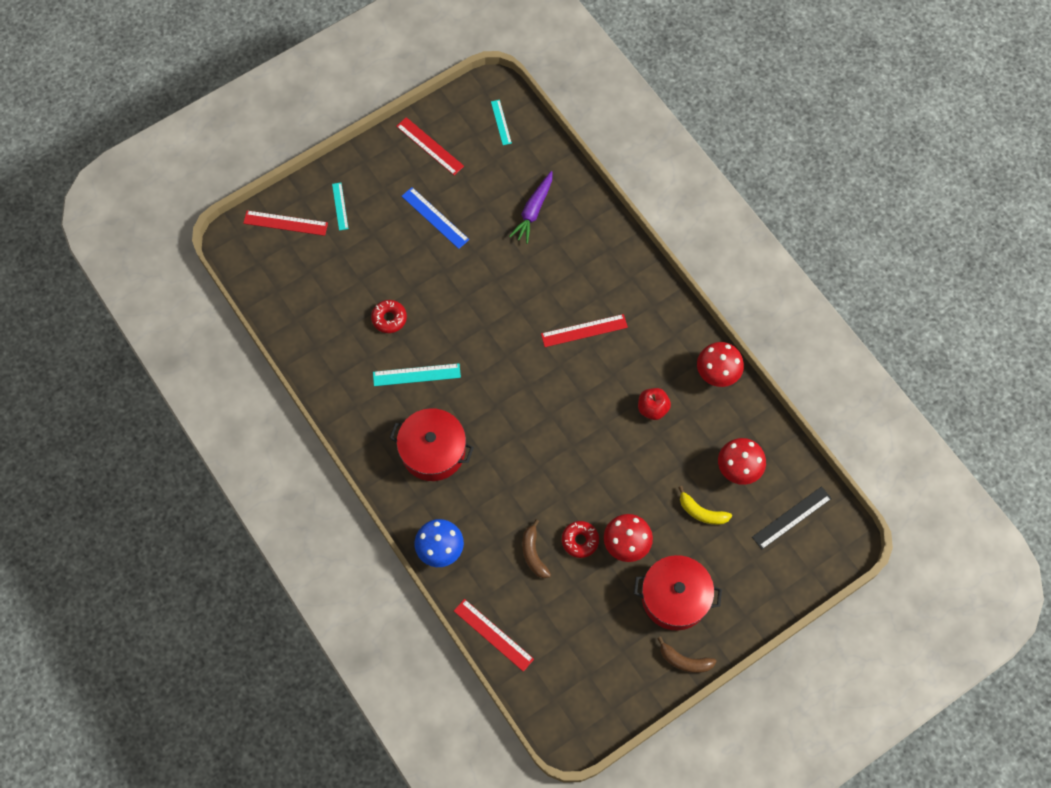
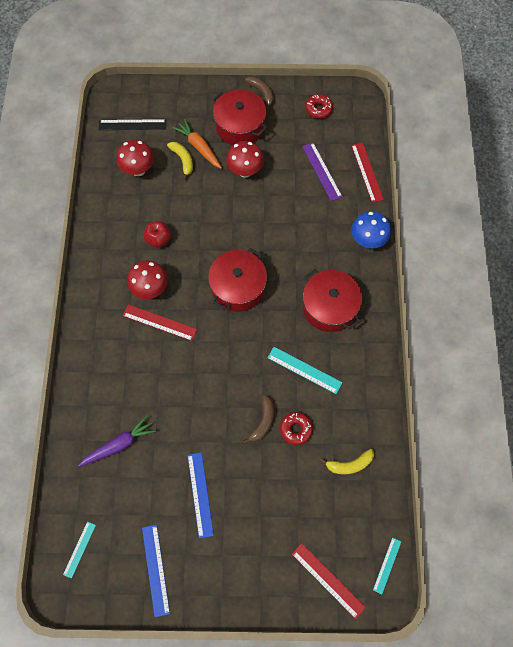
camera: 145 degrees left, 0 degrees up
(322, 320) = (349, 464): none -> yellow banana
(340, 206) = (271, 563): turquoise ruler -> turquoise ruler (387, 565)
(430, 146) = (155, 569): red ruler -> blue ruler
(533, 553) = (308, 201): brown banana -> brown banana (263, 421)
(536, 412) = (238, 287): none -> red pot
(543, 601) = (322, 171): none -> purple ruler
(580, 540) = (272, 190): red donut -> red donut (318, 109)
(697, 539) = (199, 147): none -> orange carrot
(717, 374) = (97, 234): red mushroom -> red mushroom (150, 289)

